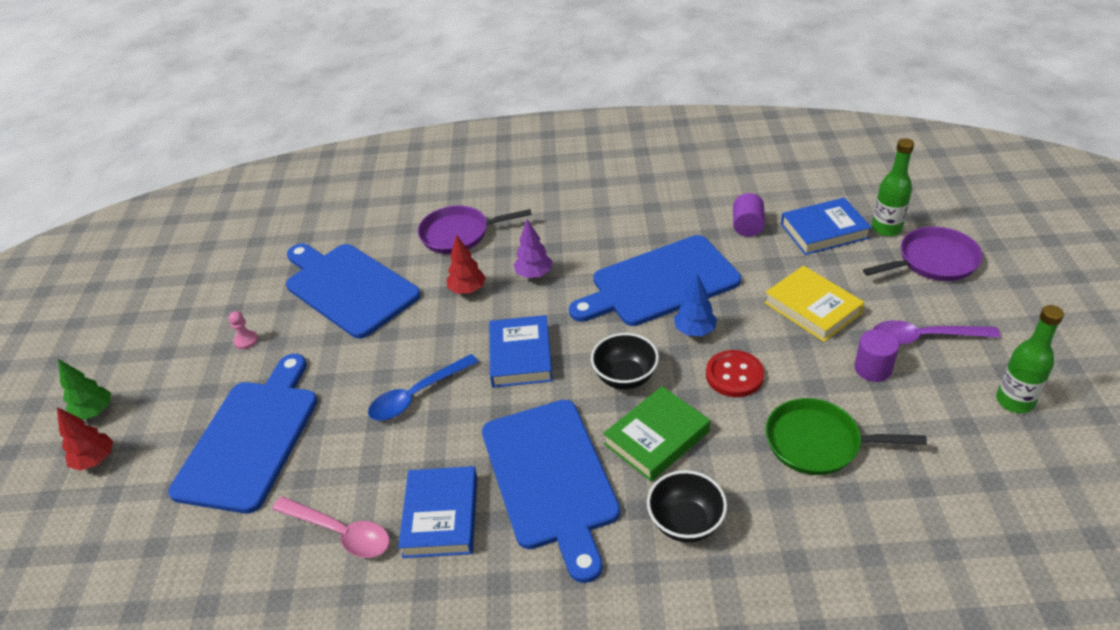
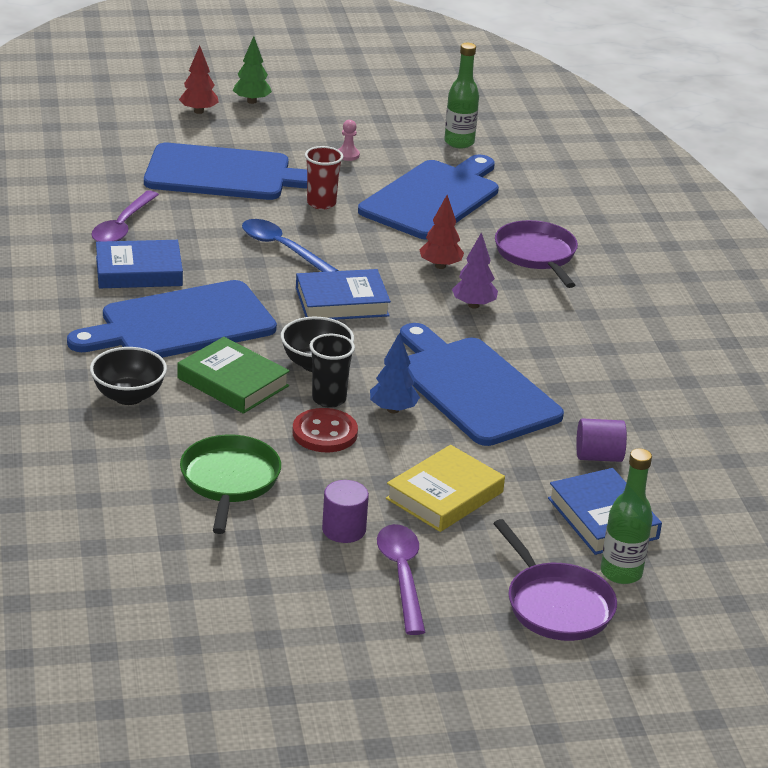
camera: 75 degrees right, 10 degrees down
(336, 363) = (321, 203): none -> red cup
(341, 533) = (122, 226): pink spoon -> purple spoon
(681, 370) = (329, 399): none -> black cup
(1014, 401) = (298, 629): green bottle -> green bottle (459, 142)

